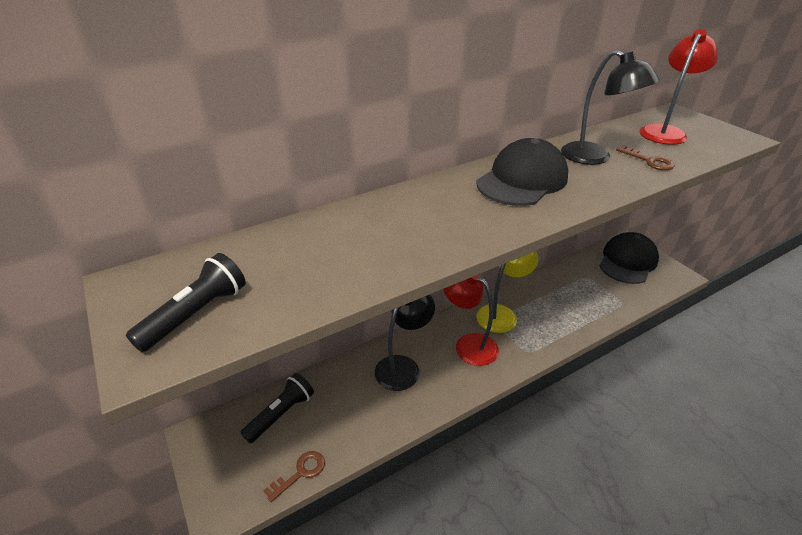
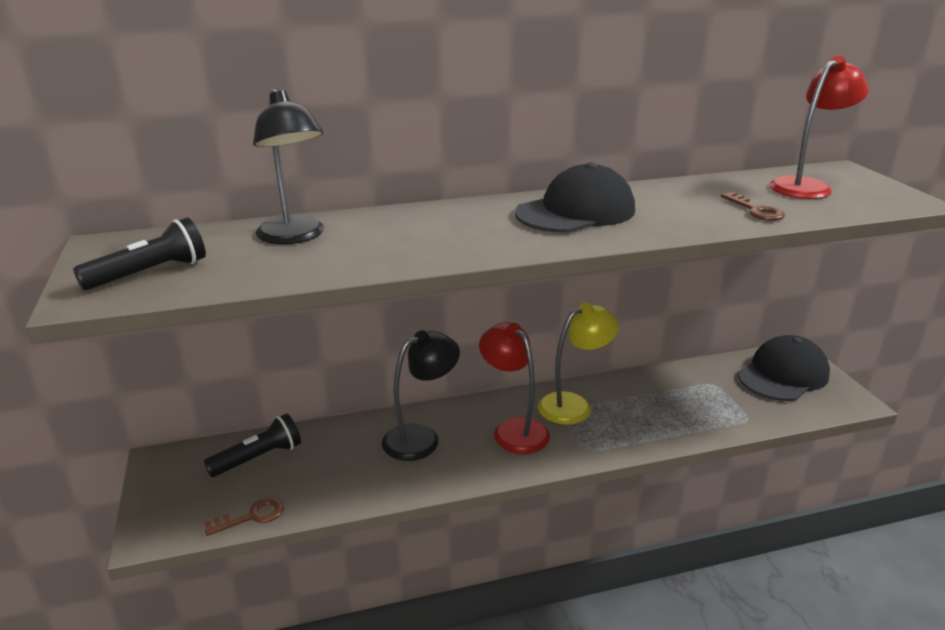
camera: 15 degrees right, 10 degrees down
(594, 157) = (686, 201): black lamp -> black lamp (294, 237)

